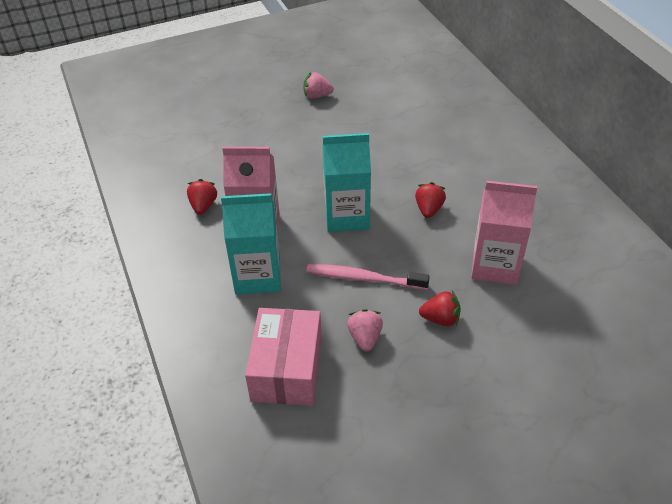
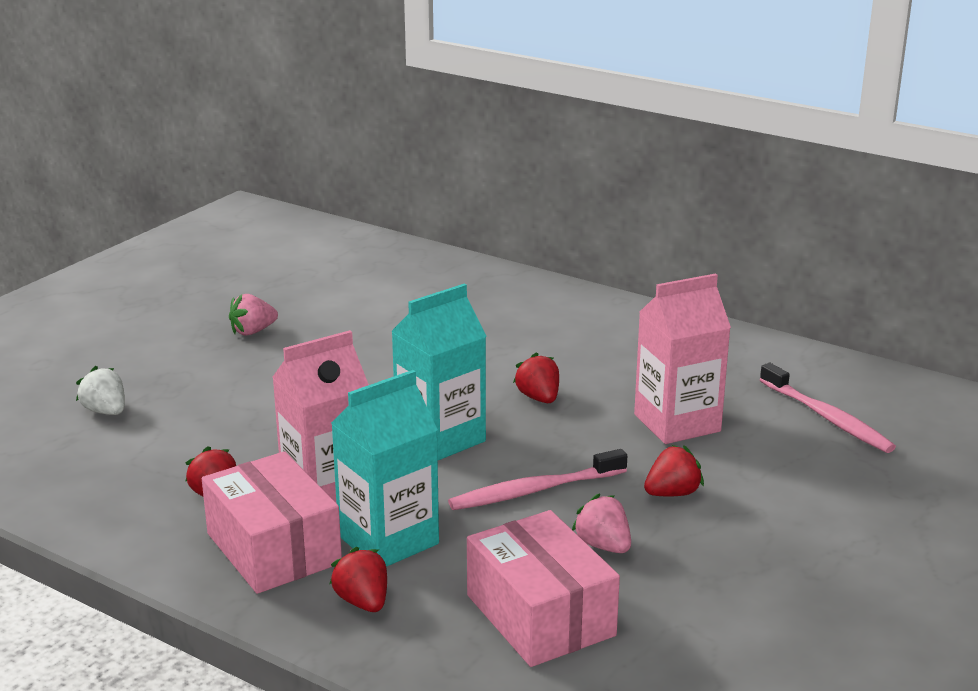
camera: 35 degrees left, 20 degrees down
(200, 254) = (273, 548): none -> pink box
(201, 125) = (105, 411): none -> white strawberry
(210, 312) = (363, 602): none -> red strawberry
(599, 306) = (827, 418): none -> pink toothbrush

